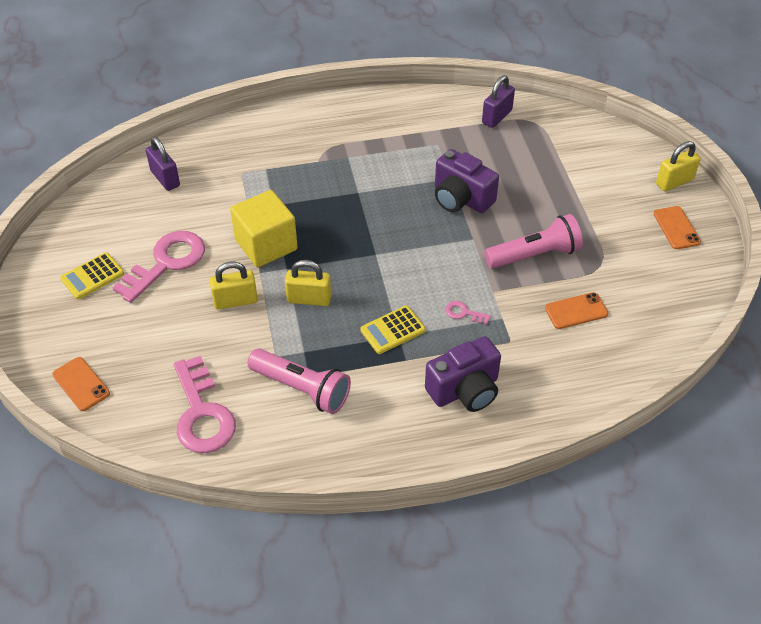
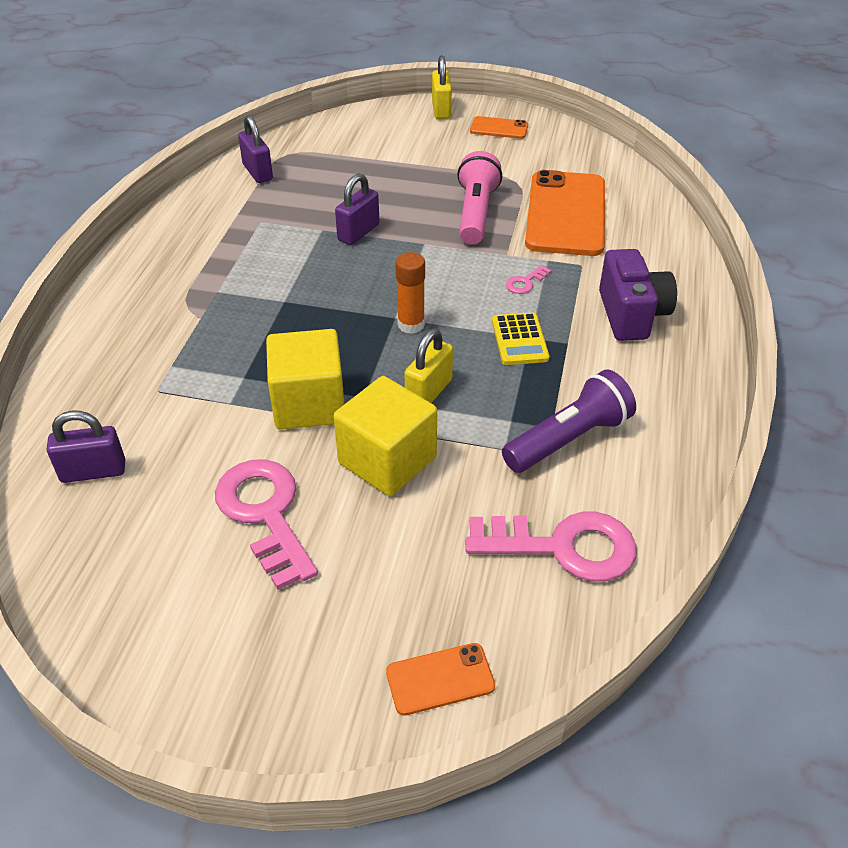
camera: 65 degrees left, 5 degrees down
(92, 276) = (227, 611): yellow calculator -> none
(235, 301) = (387, 460): yellow padlock -> yellow cube
(302, 389) = (568, 439): pink flashlight -> purple flashlight
(373, 265) = (411, 324): none -> orange glue stick
(461, 198) = (358, 232): purple camera -> purple padlock
(576, 311) = (566, 214): orange phone -> orange phone, size x2.15

